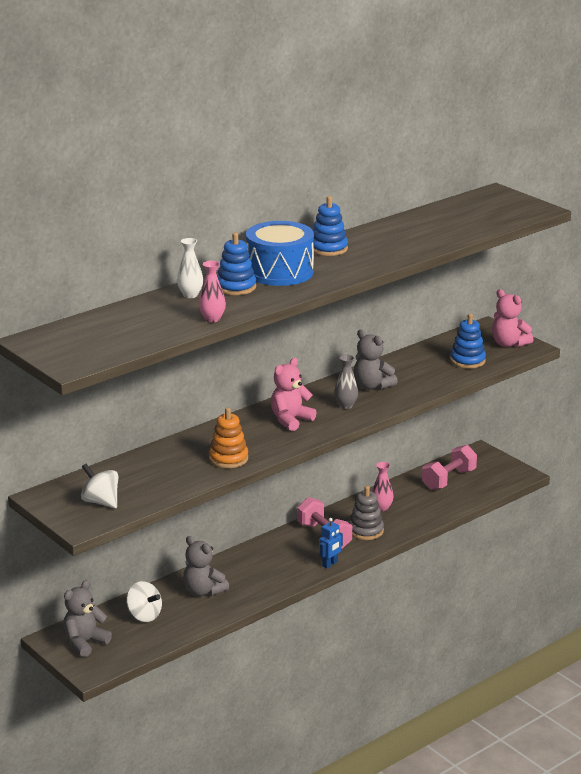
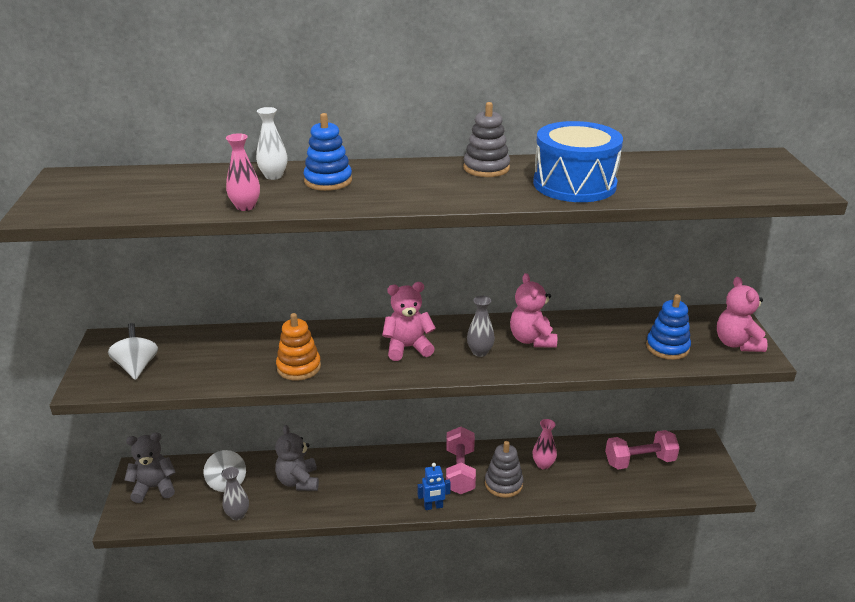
camera: 35 degrees right, 5 degrees up
(182, 629) = (237, 514): none -> grey vase
(280, 272) = (397, 178): blue drum -> blue drum (574, 184)
(328, 249) = (486, 168): blue stacking toy -> grey stacking toy
(372, 386) = (532, 340): grey teddy bear -> pink teddy bear

